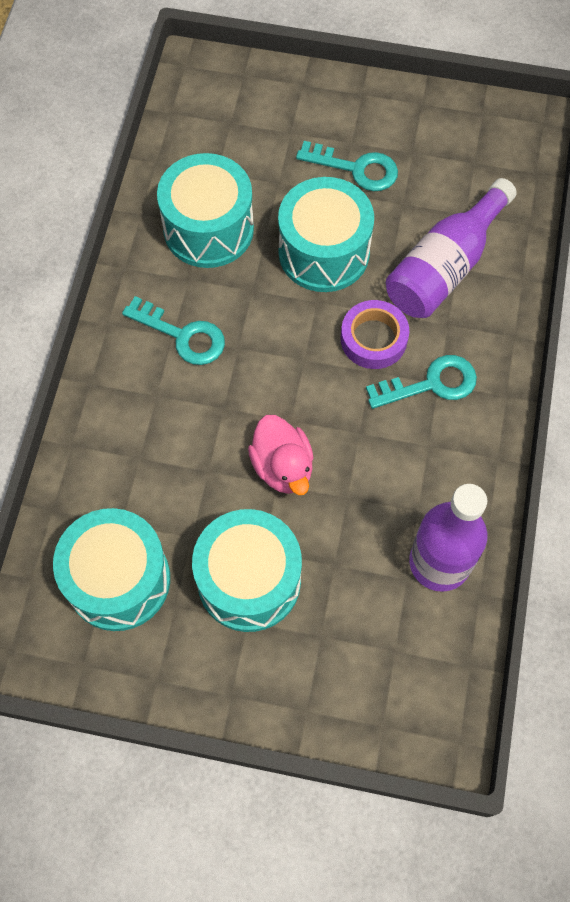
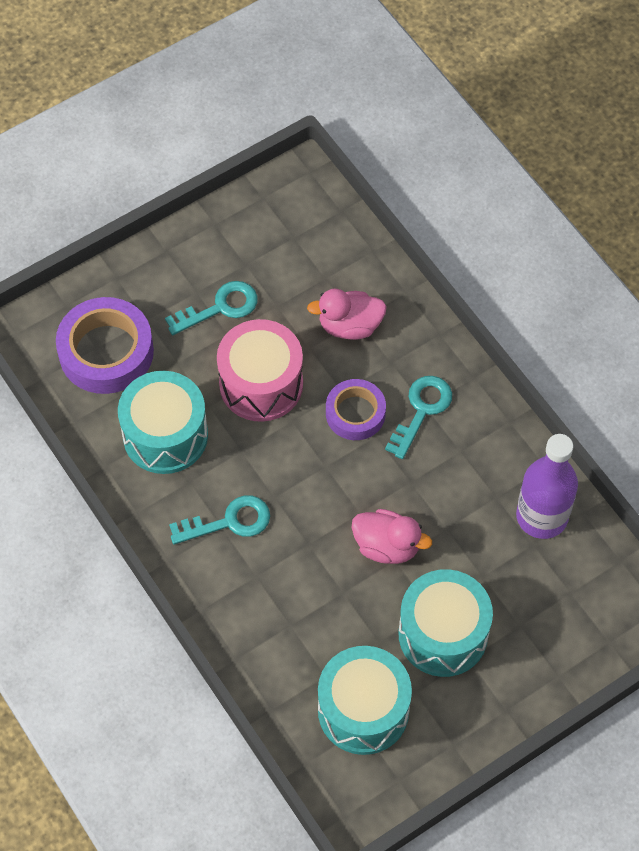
camera: 45 degrees left, 5 degrees down
(234, 131) = (106, 352): none -> purple tape
(324, 252) = (261, 384): turquoise drum -> pink drum
(444, 267) = (349, 326): purple bottle -> pink duck

